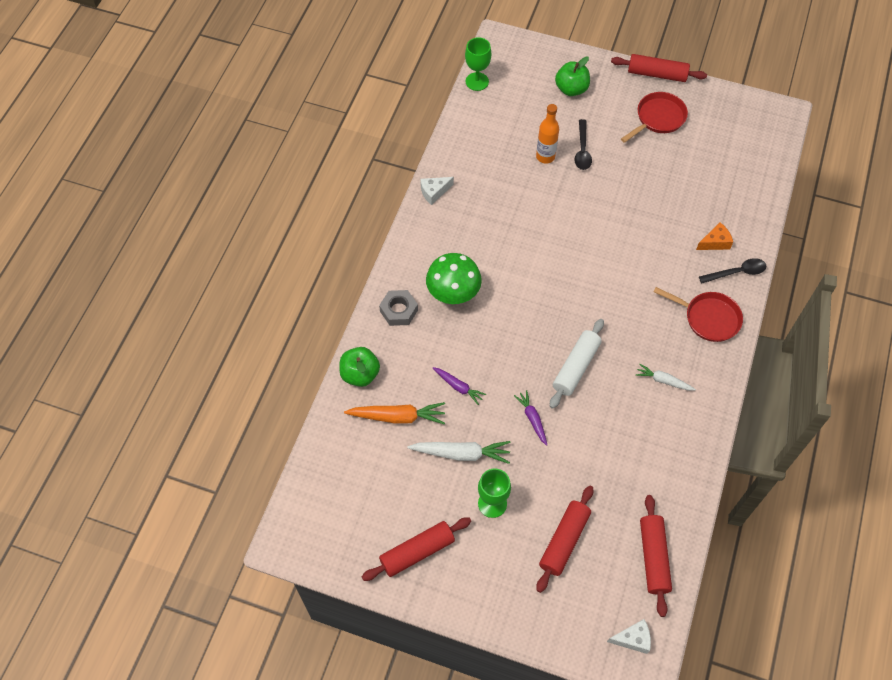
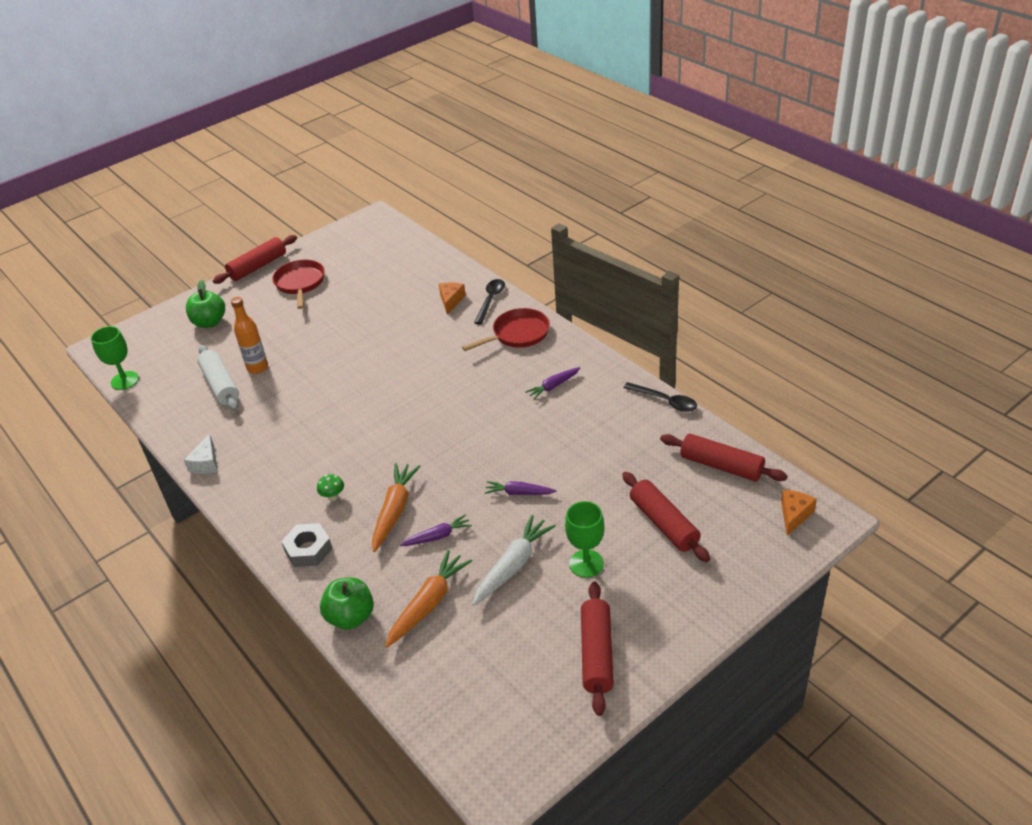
camera: 55 degrees left, 20 degrees down
(453, 295) = (333, 497): green mushroom -> green mushroom, size x0.41
(465, 343) = (394, 510): none -> orange carrot
(575, 367) = (491, 438): white rolling pin -> white rolling pin (220, 385)
(582, 150) = (278, 341): black spoon -> black spoon (665, 401)
(633, 639) = (794, 515): white cheese -> orange cheese
(663, 381) = (553, 386): white carrot -> purple carrot

